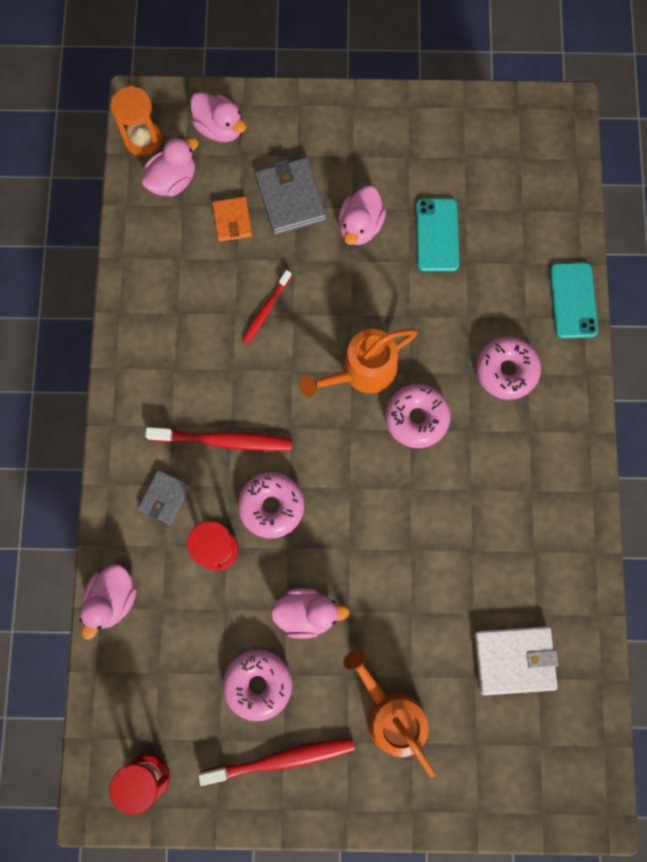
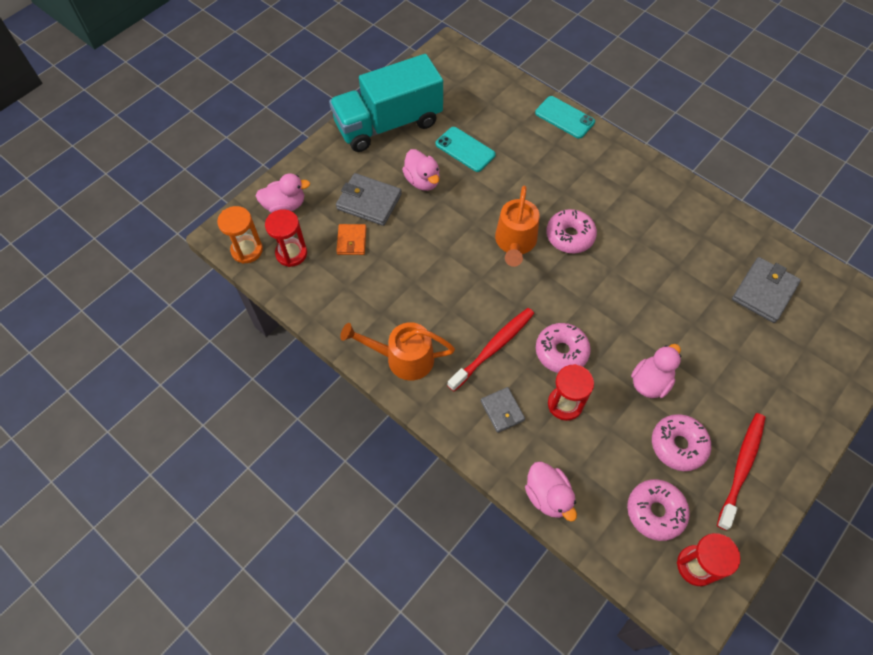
camera: 50 degrees left, 15 degrees down
(173, 180) = (291, 253): pink duck -> red hourglass
(232, 220) = (351, 241): orange wallet -> orange wallet turned 60 degrees clockwise
(266, 310) = (428, 264): red toothbrush -> none
(390, 713) = (752, 381): orange watering can -> orange watering can (402, 358)
(403, 136) = (388, 124): none -> turquoise truck
(506, 371) = (579, 174): pink donut -> pink donut (655, 512)
(514, 660) = (764, 292): white wallet -> grey wallet

